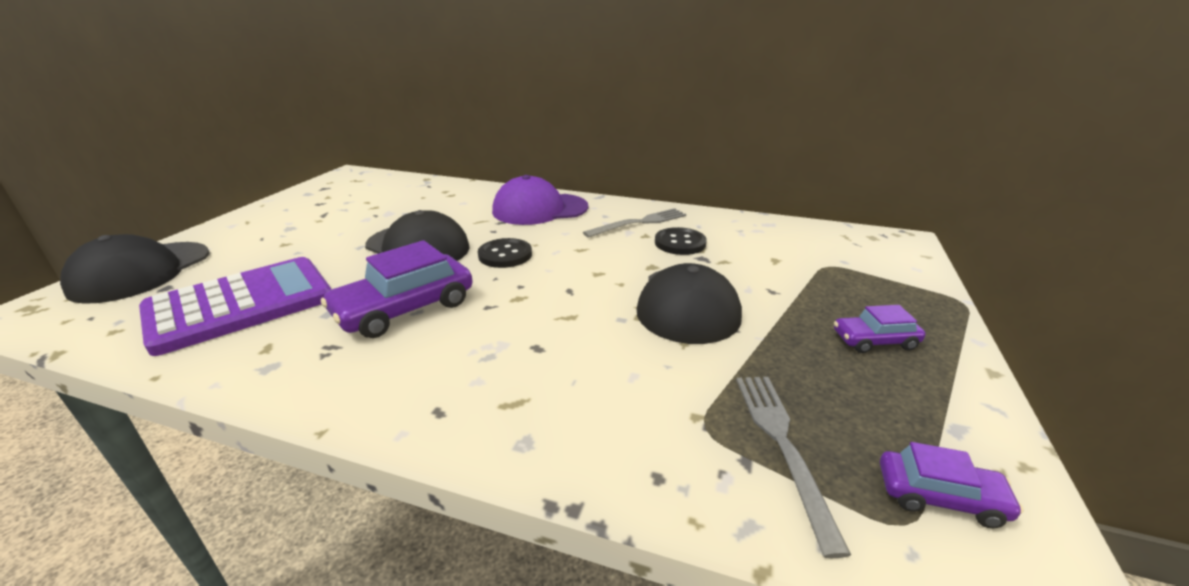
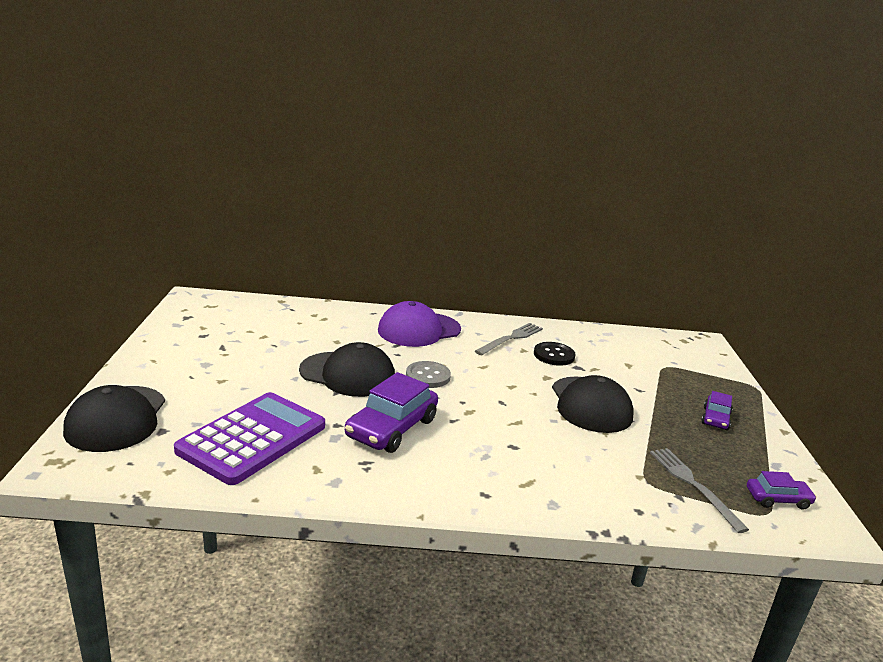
camera: 20 degrees left, 5 degrees down
(505, 255) = (428, 376): black button -> grey button
(874, 341) = (715, 418): purple car -> purple car turned 45 degrees counterclockwise

